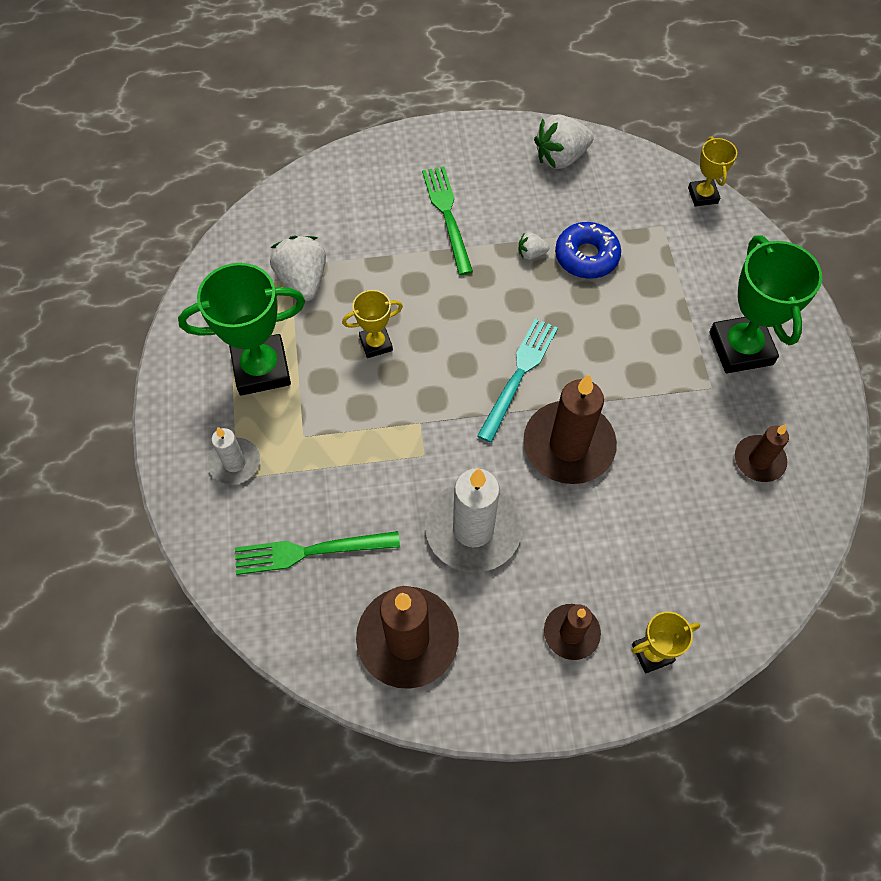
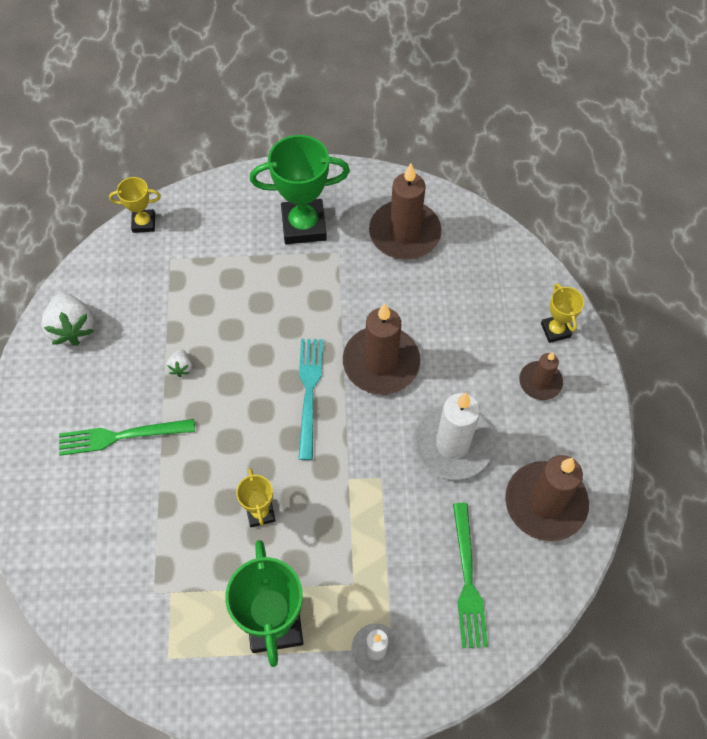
camera: 85 degrees left, 0 degrees up
(303, 281) = (175, 580): white strawberry -> none
(519, 375) = (309, 392): turquoise fork -> turquoise fork turned 60 degrees clockwise
(586, 256) = (192, 323): blue donut -> none
(759, 460) = (404, 233): brown candle -> brown candle, size x1.79

